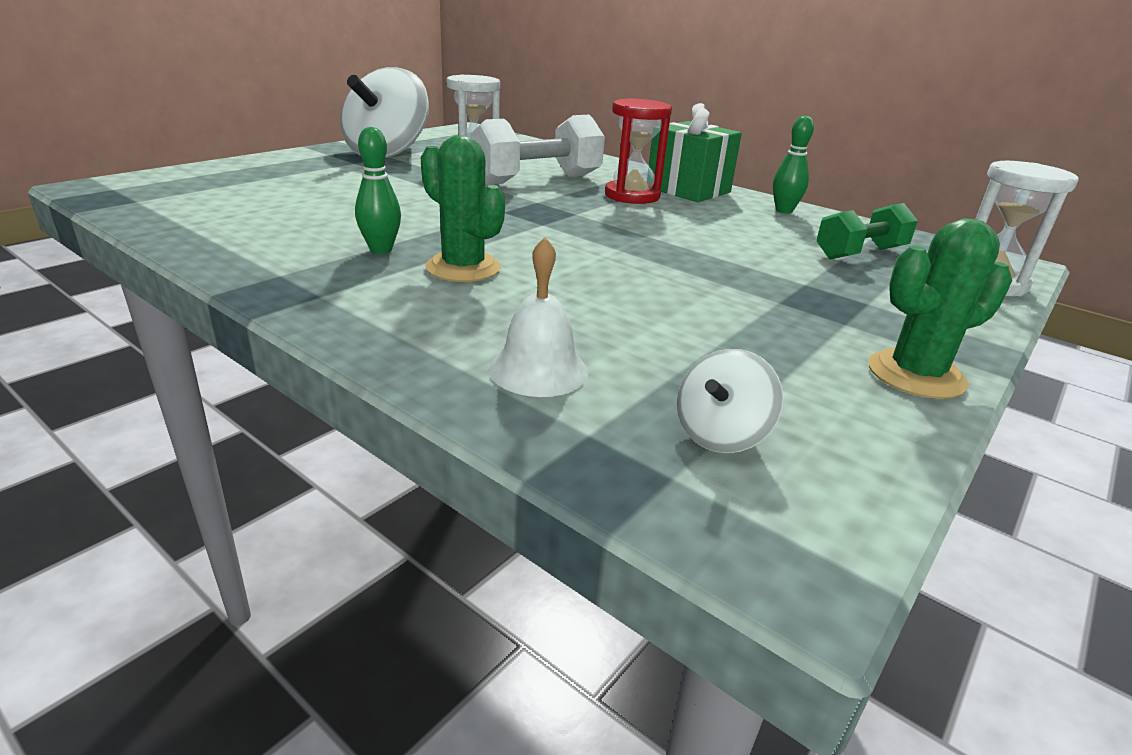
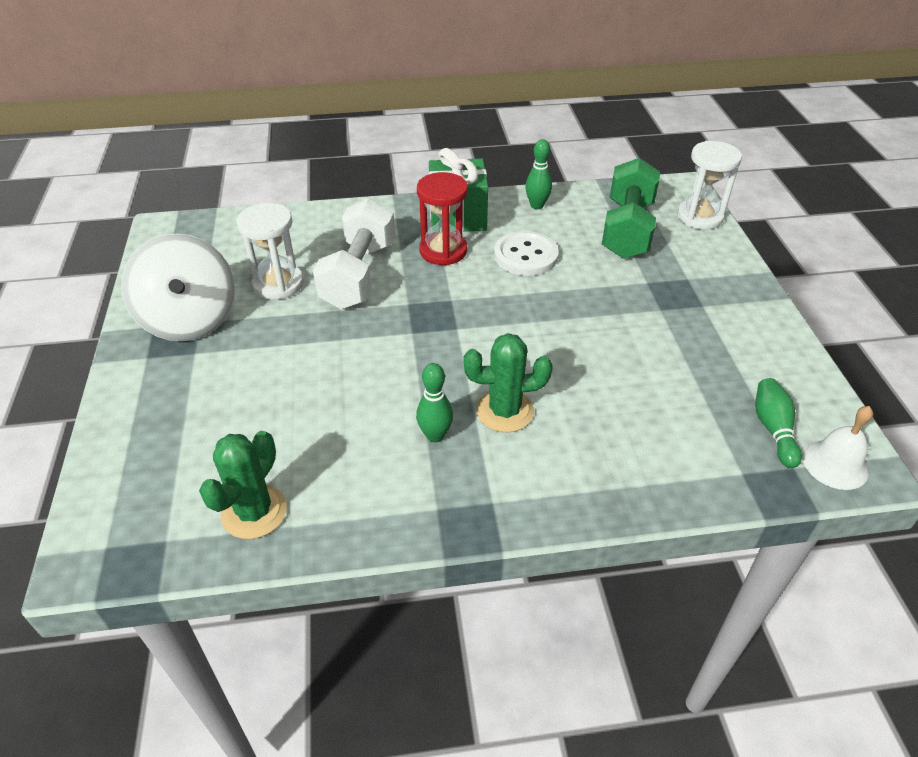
camera: 45 degrees left, 15 degrees up
(538, 370) = (669, 455): white bell -> white bell (835, 464)
(703, 223) = (525, 255): none -> white button
(721, 435) = (773, 429): white spinning top -> green bowling pin
(860, 253) = (627, 229): green dumbbell -> green dumbbell, size x1.58
(916, 375) = (768, 325): green cactus -> green cactus (254, 512)

